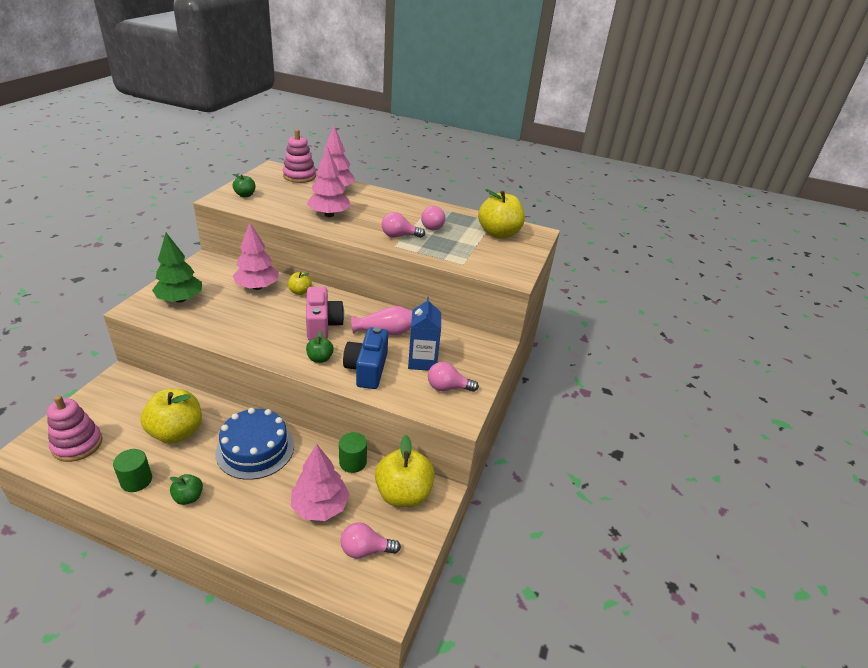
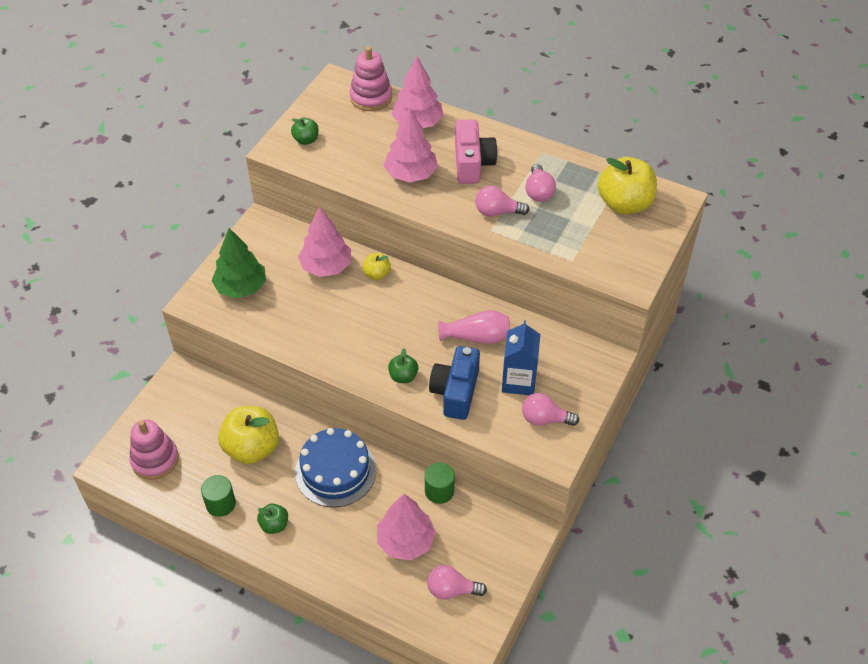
camera: 10 degrees right, 15 degrees up
(322, 325) = (405, 326): pink camera -> pink camera (472, 163)
(403, 494) = (492, 531): yellow apple -> none

